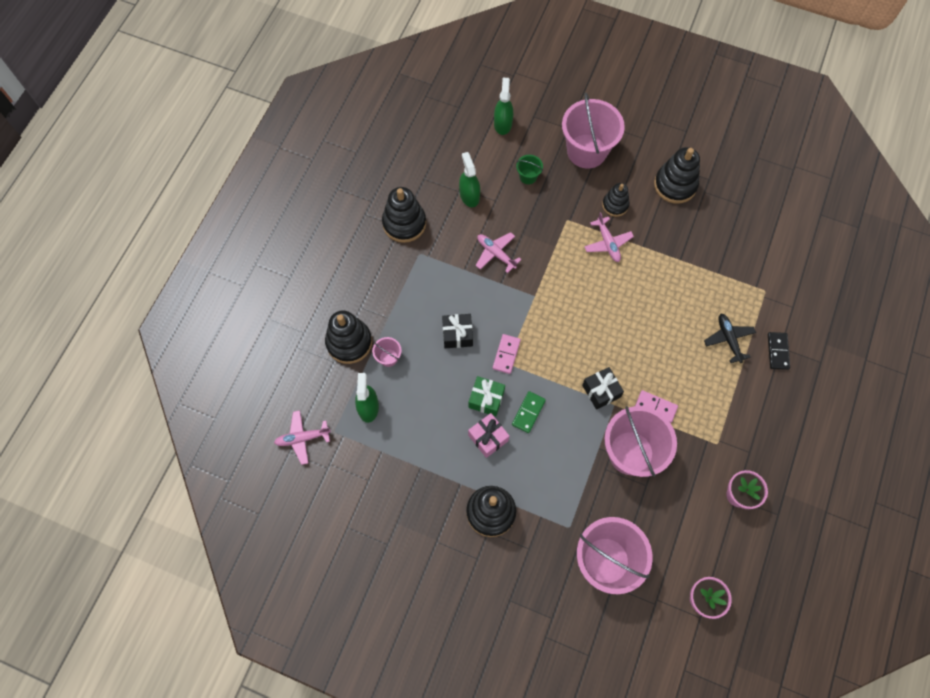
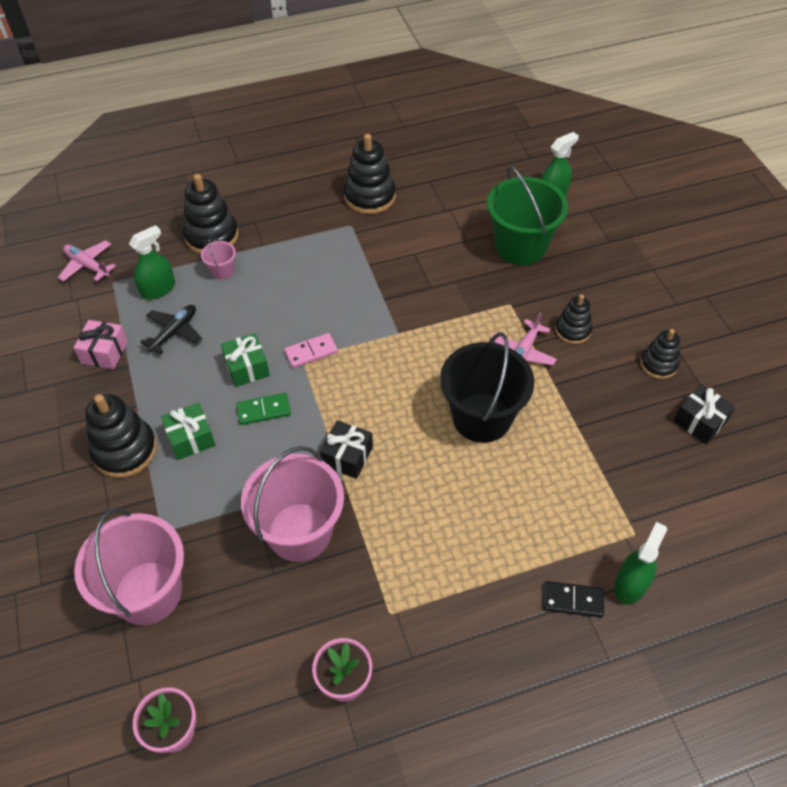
camera: 50 degrees right, 15 degrees down
(457, 334) = (295, 303): black gift -> black gift (700, 421)
(469, 195) = (449, 220): green spray bottle -> green spray bottle (630, 584)
(488, 438) = (206, 396): pink gift -> pink gift (105, 352)
(496, 253) = (411, 276): pink plane -> none
(514, 468) = (191, 438): none -> green gift
(528, 176) = (520, 246): green bucket -> green bucket, size x2.30
(586, 151) = (603, 270): pink bucket -> none
(634, 301) = (481, 417): none -> black bucket
(655, 407) = (377, 519): pink domino -> none
(675, 185) = (658, 364): black stacking toy -> black stacking toy, size x0.61
(728, 339) = (533, 537): black plane -> black plane (174, 332)
(778, 351) = (572, 600): black domino -> black domino turned 45 degrees clockwise

